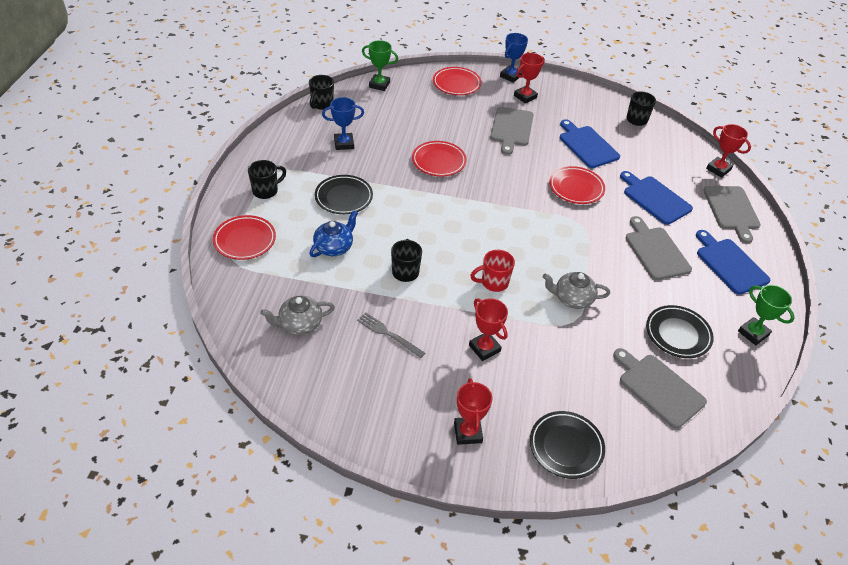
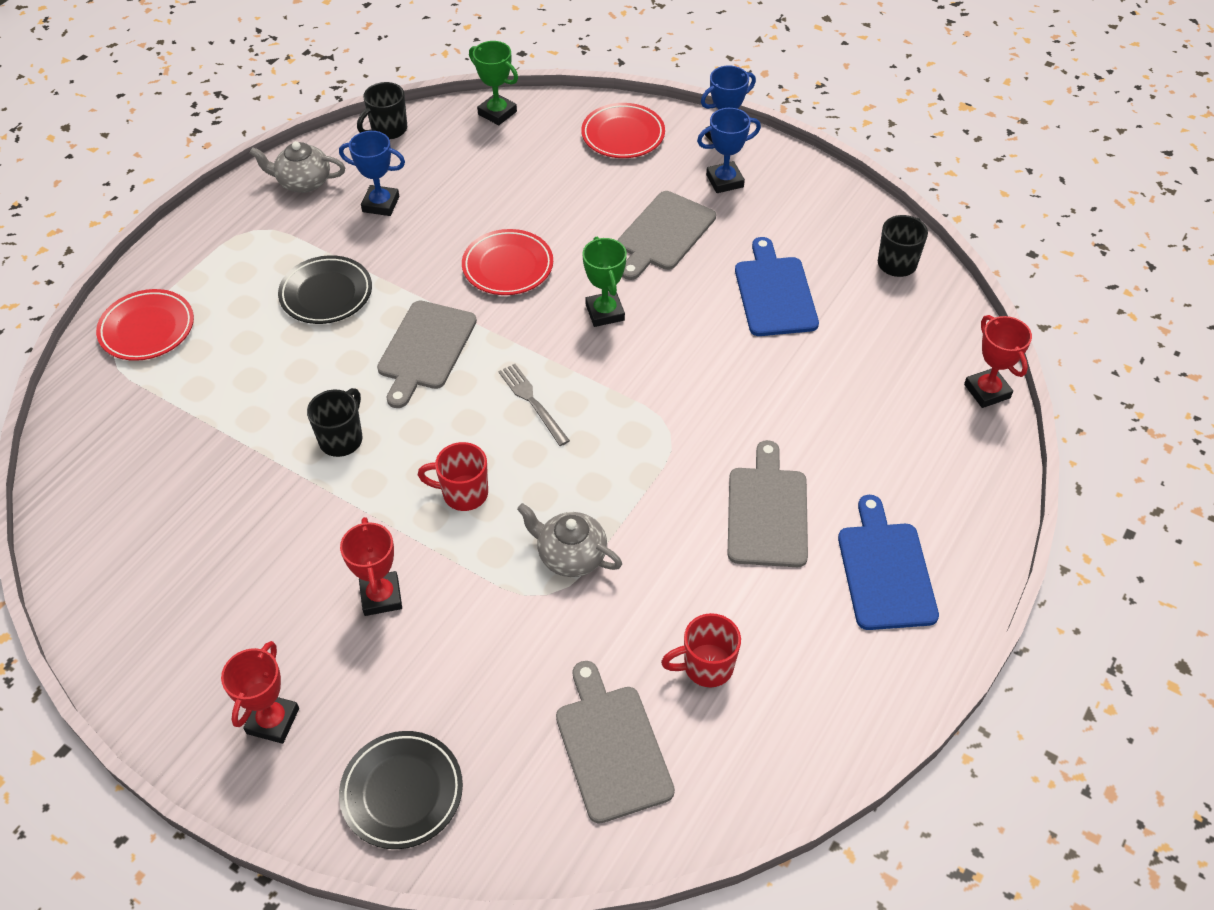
camera: 25 degrees right, 5 degrees up
(266, 191) = (222, 257): black mug -> none
(299, 324) = (144, 480): grey teapot -> grey teapot (303, 182)
(334, 247) = (264, 372): blue teapot -> none
(388, 334) = (256, 532): grey fork -> grey fork (532, 402)
(525, 96) = (724, 181): red trophy -> blue trophy
(576, 188) = (704, 365): red plate -> none
(655, 198) = (830, 417): blue cutting board -> none
(678, 334) = (706, 667): black plate -> red mug
(731, 210) = (958, 473): grey cutting board -> grey cutting board (425, 349)
(753, 333) = (840, 705): green trophy -> green trophy (605, 312)

